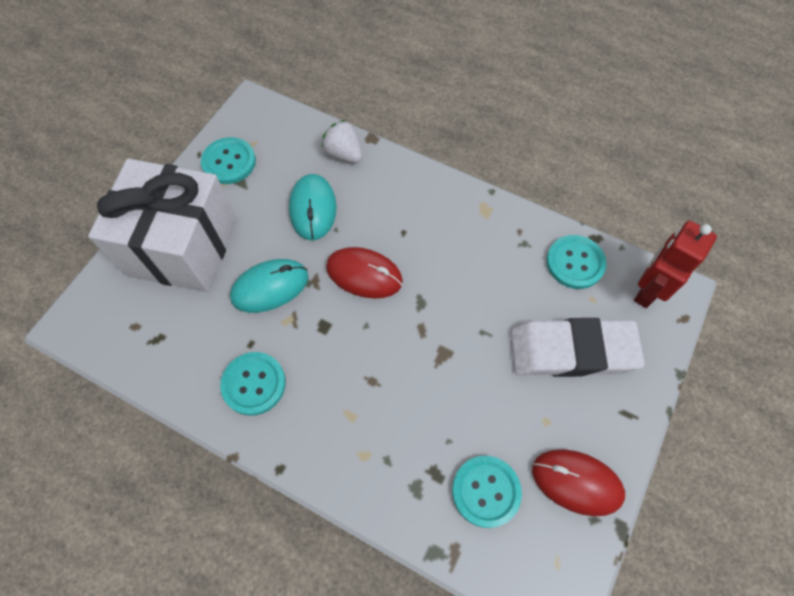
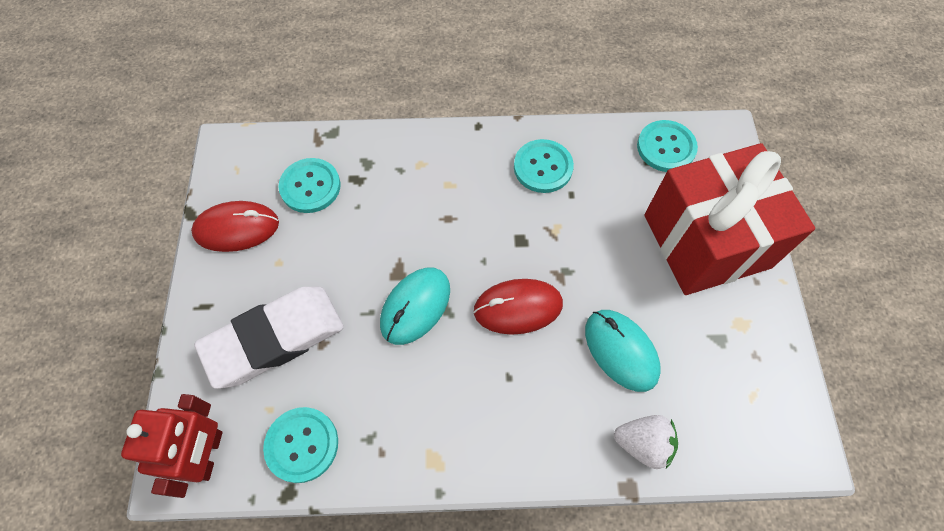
camera: 150 degrees right, 0 degrees up
(182, 246) = (706, 241): white gift -> red gift
(229, 162) = (753, 355): turquoise button -> turquoise button (666, 147)
(270, 287) = (595, 248): turquoise mouse -> turquoise mouse (415, 306)

